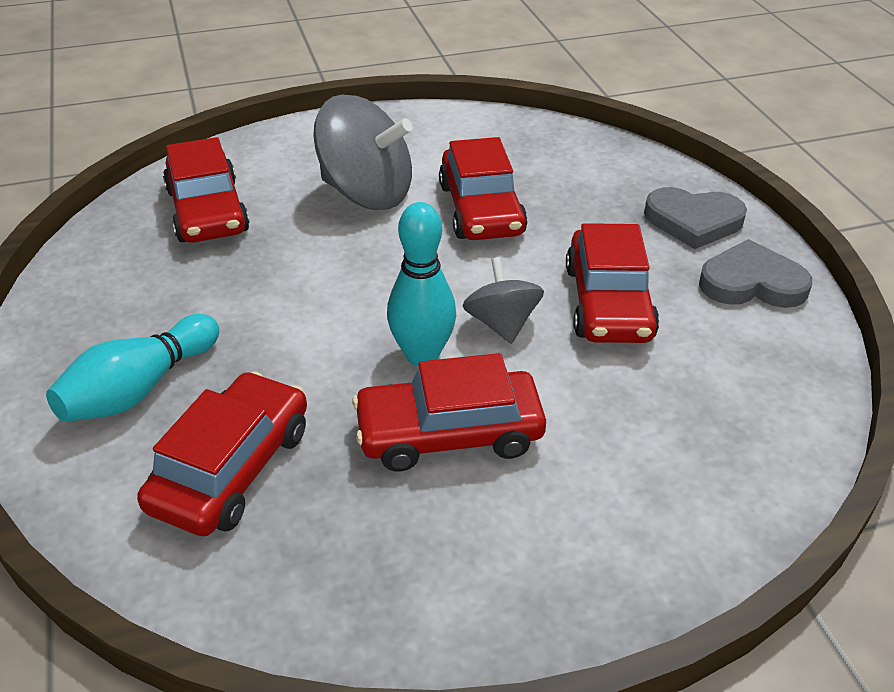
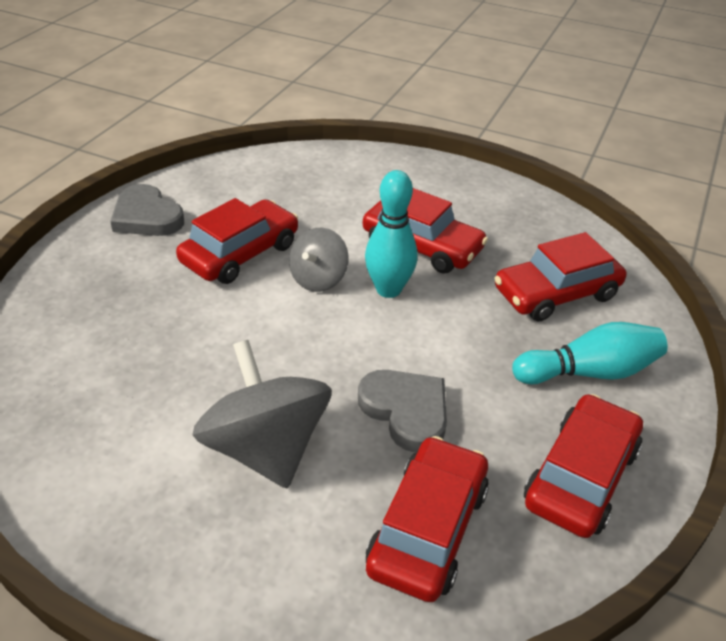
camera: 140 degrees left, 0 degrees up
(481, 209) = (204, 366): red car -> red car (580, 476)
(693, 221) = (95, 265): grey heart -> grey heart (406, 411)

